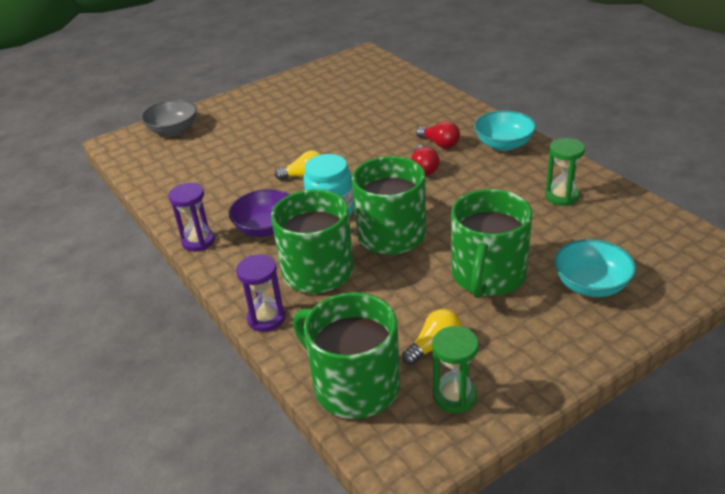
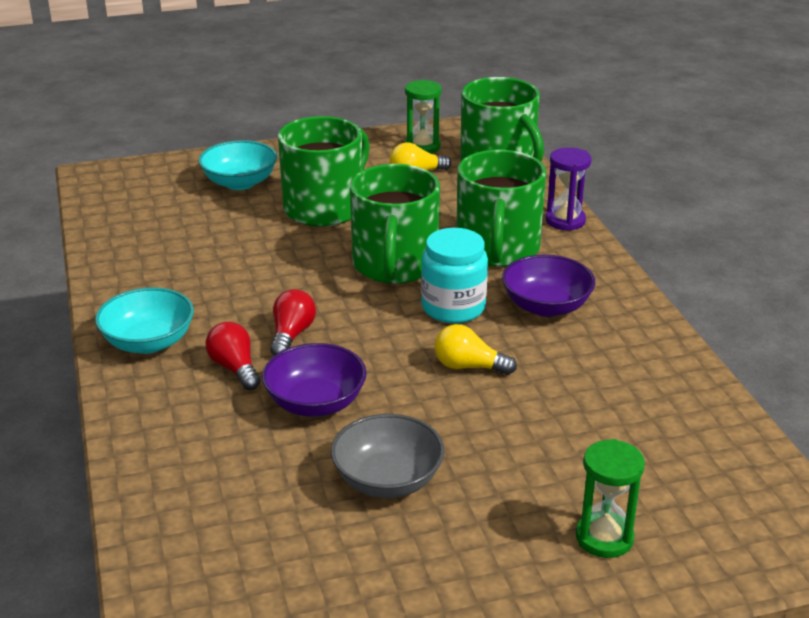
camera: 165 degrees left, 5 degrees down
(173, 130) = (700, 543): grey bowl -> grey bowl (387, 480)
(198, 241) = (639, 311): purple hourglass -> none
(381, 139) = (315, 403): none -> purple bowl
(561, 196) = (165, 258): green hourglass -> green hourglass (604, 538)

